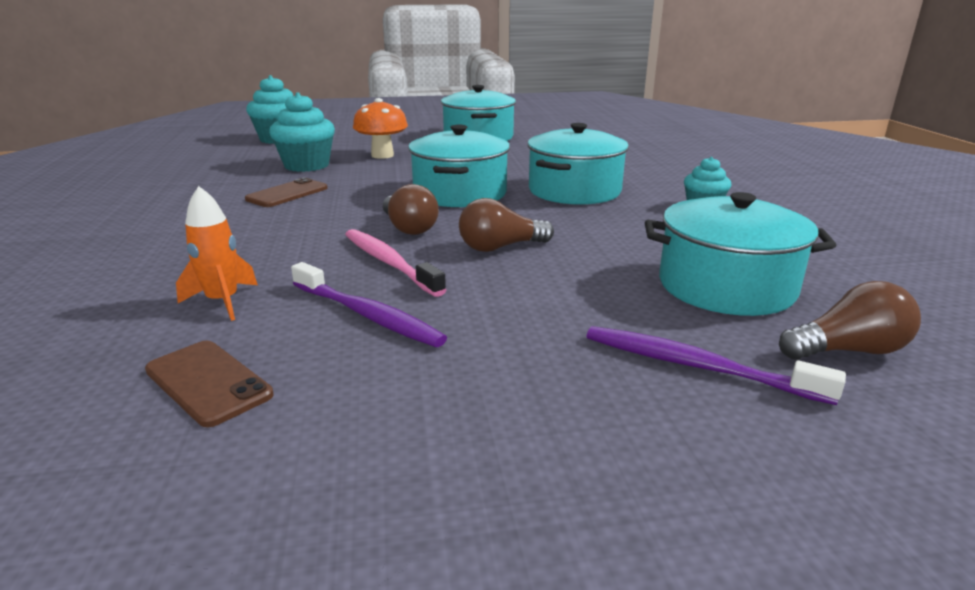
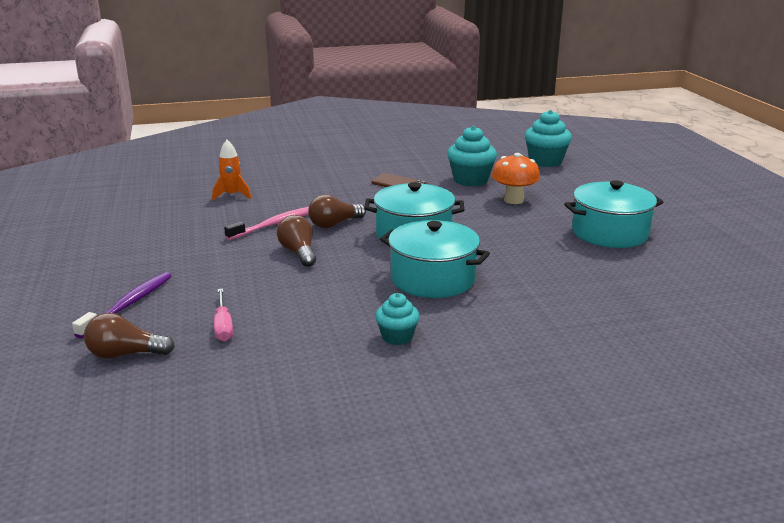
camera: 85 degrees right, 0 degrees up
(208, 382) = (159, 205): brown phone -> none
(367, 315) = (210, 225): purple toothbrush -> none
(726, 286) = (223, 326): turquoise pot -> pink screwdriver
(847, 350) = (126, 354): brown light bulb -> brown light bulb turned 105 degrees clockwise

